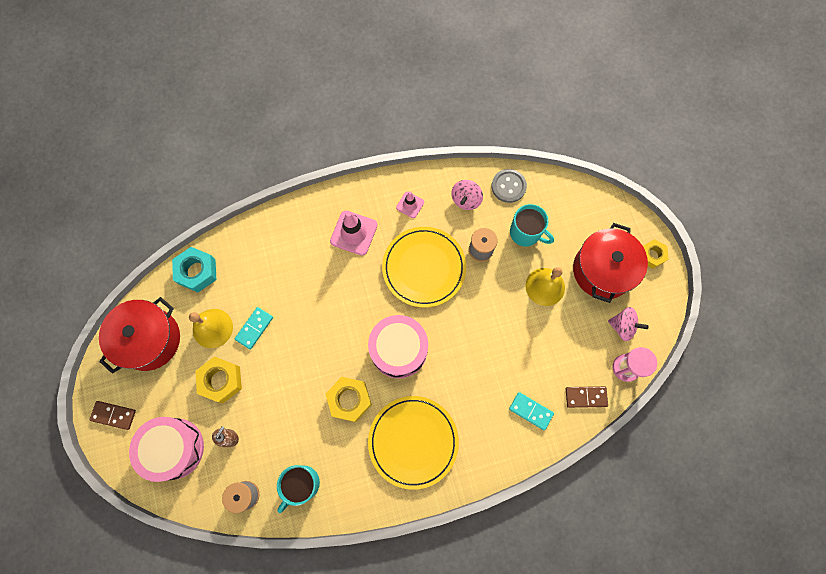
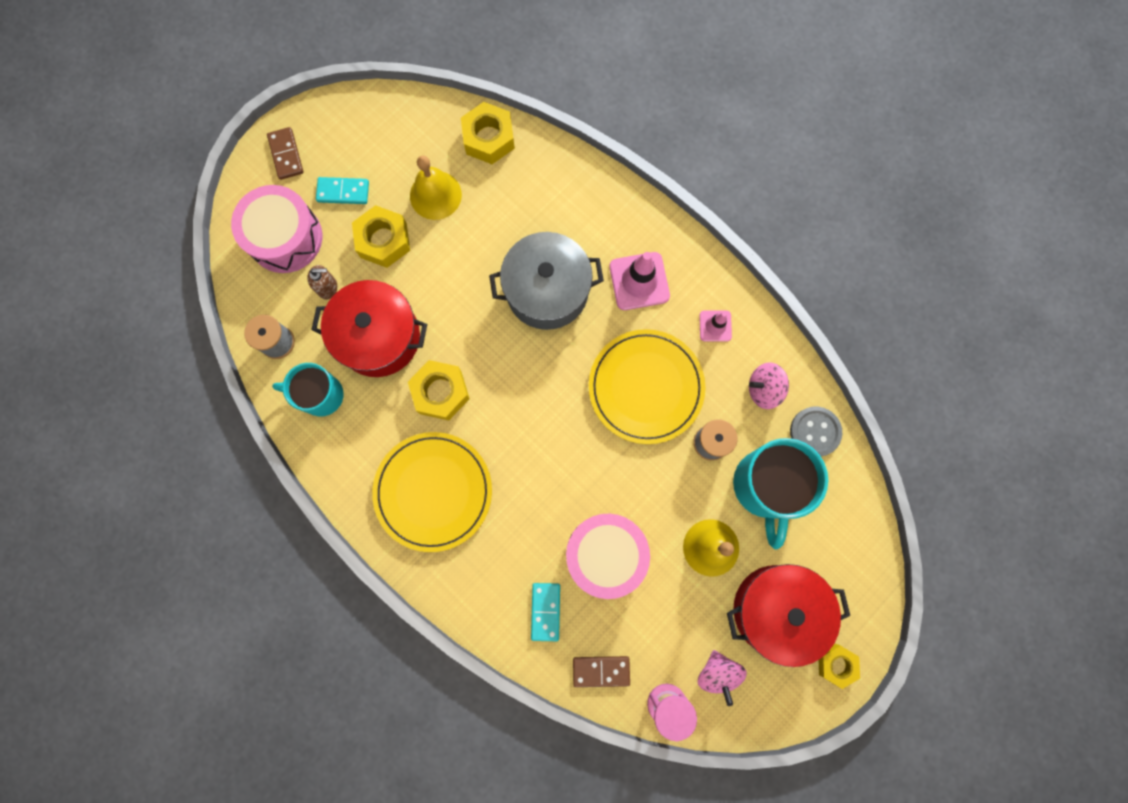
camera: 60 degrees right, 5 degrees up
(149, 339) = (385, 138): red pot -> red pot (379, 337)
(197, 271) = (489, 138): turquoise nut -> yellow nut
(254, 328) = (461, 239): turquoise domino -> turquoise domino (343, 192)
(324, 292) = (547, 290): none -> grey pot
(398, 349) = (530, 414): pink drum -> pink drum (605, 554)
(525, 233) = (766, 486): turquoise mug -> turquoise mug, size x1.55
(586, 397) = (601, 670): brown domino -> brown domino turned 60 degrees counterclockwise

